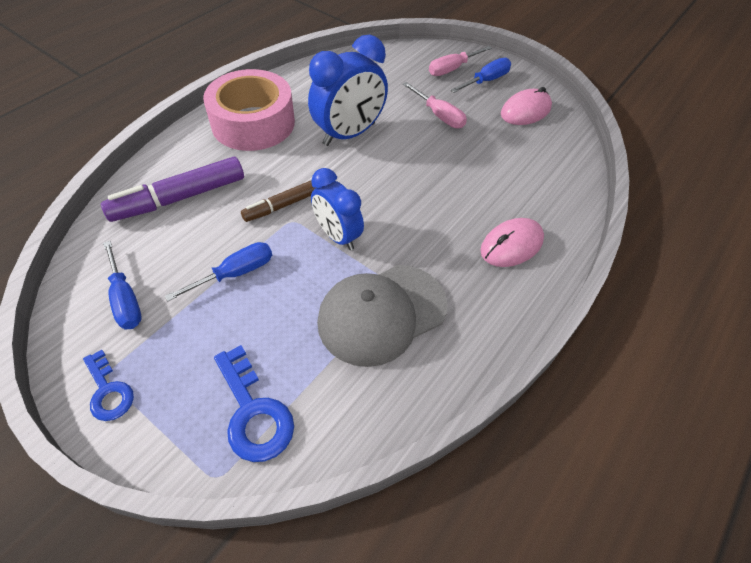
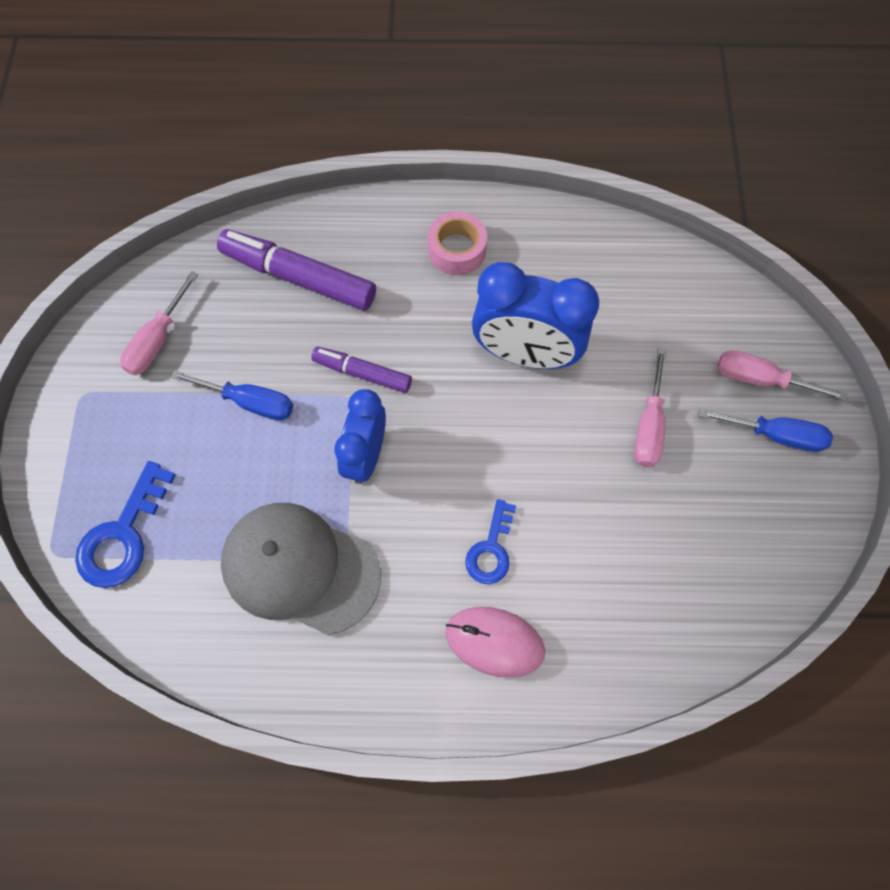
camera: 55 degrees right, 15 degrees up
(108, 391) = (69, 409): blue key -> blue key (491, 549)
(125, 299) = (158, 339): blue screwdriver -> pink screwdriver
(253, 123) = (457, 250): pink tape -> pink tape, size x0.52
(281, 206) = (362, 373): brown marker -> purple marker
(525, 111) = (757, 521): pink mouse -> none

